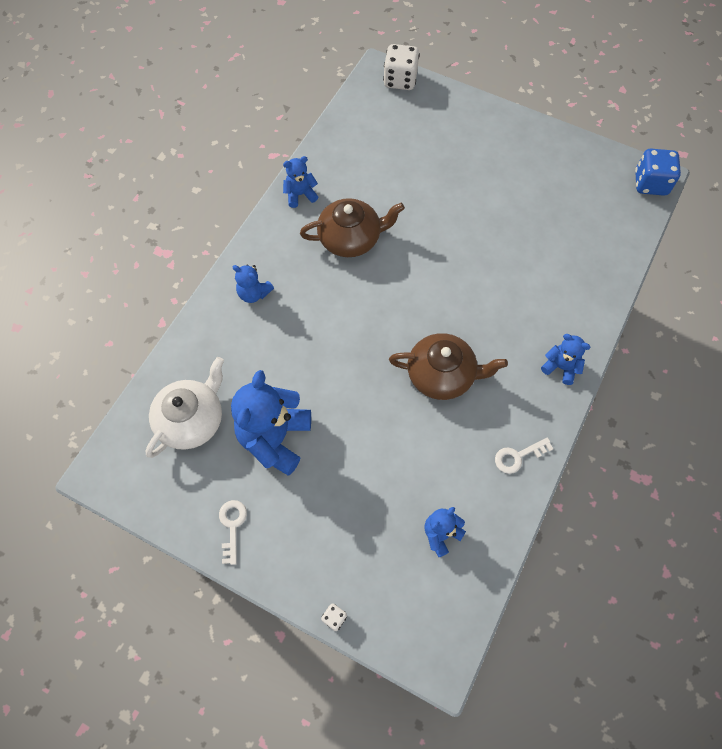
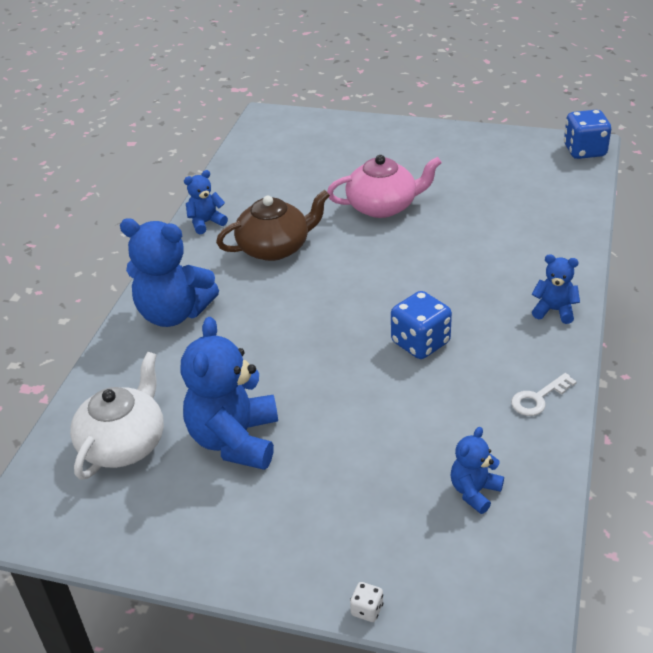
camera: 10 degrees left, 25 degrees down
(232, 526) = (203, 540): white key -> none
(254, 293) = (174, 313): blue teddy bear -> blue teddy bear, size x1.94
(400, 80) = (290, 119): white dice -> none
(442, 375) = (420, 343): brown teapot -> blue dice
(453, 211) = (383, 206): none -> pink teapot

